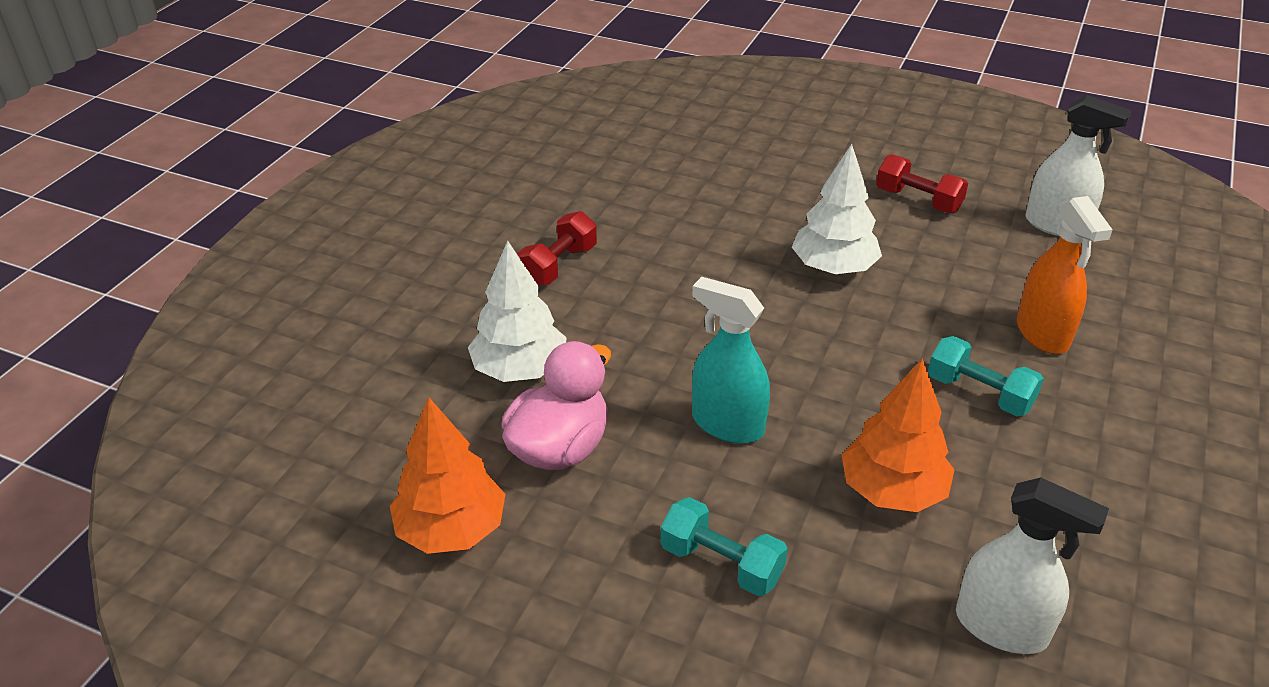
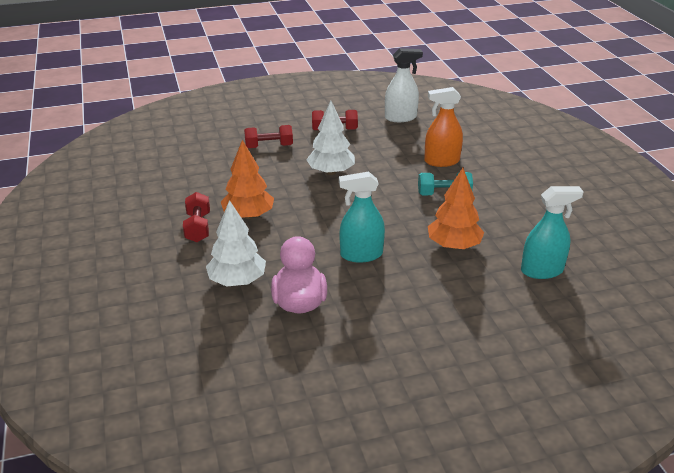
camera: 40 degrees left, 5 degrees down
(451, 529) = (291, 362): orange tree -> orange tree (248, 215)
(721, 563) = (422, 307): turquoise dumbbell -> none
(787, 186) = (269, 146): none -> red dumbbell
(1001, 627) = (542, 270): white spray bottle -> turquoise spray bottle
(1042, 333) = (441, 161): orange spray bottle -> orange spray bottle turned 135 degrees clockwise

